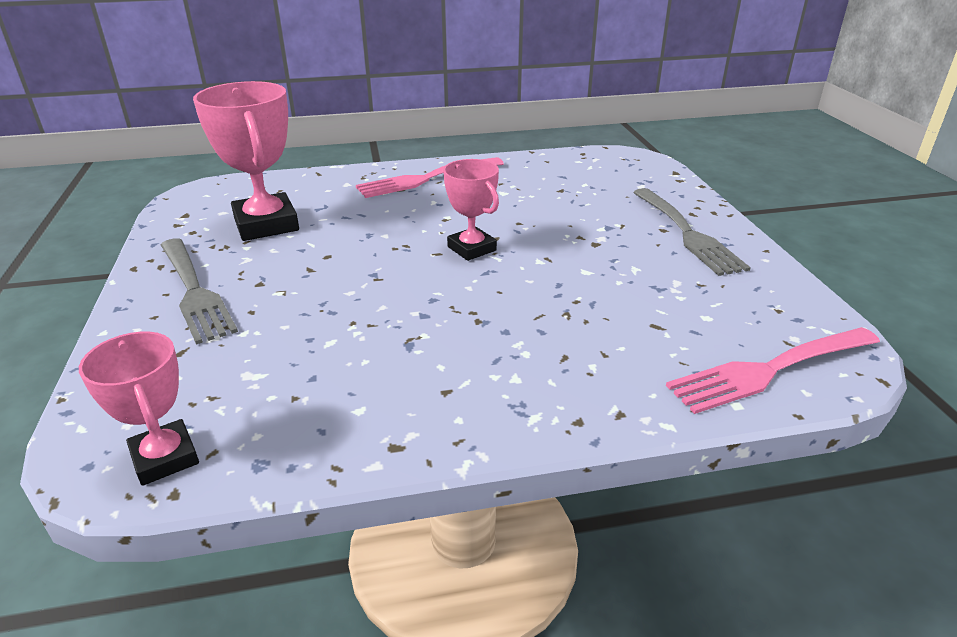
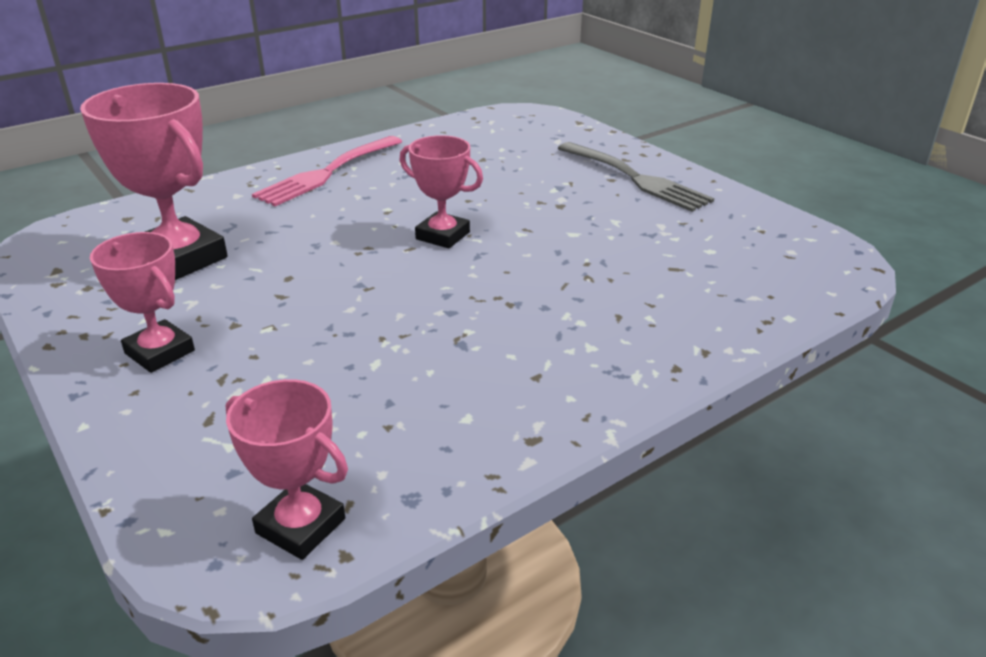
camera: 25 degrees left, 0 degrees up
(194, 291) = (160, 352): grey fork -> pink trophy
(769, 370) = (792, 282): pink fork -> none

